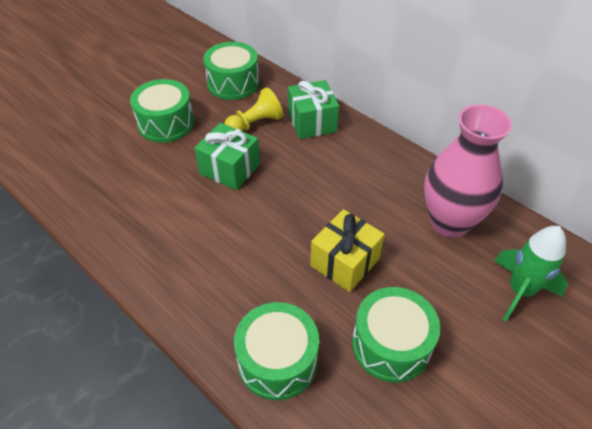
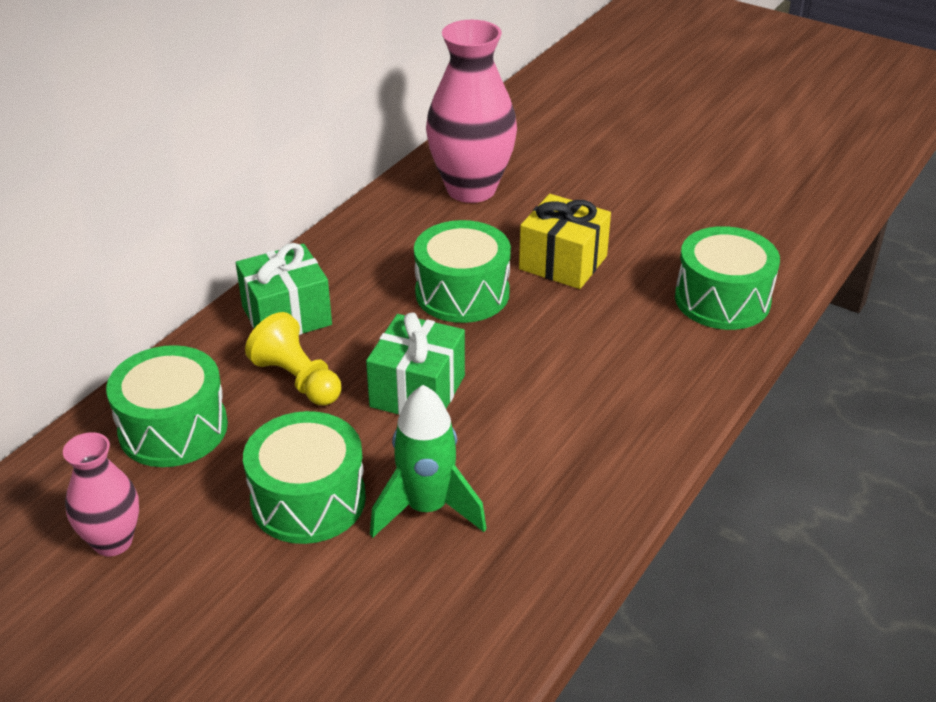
camera: 100 degrees left, 10 degrees down
(169, 68) = (113, 541): none -> pink vase
(391, 344) = (661, 225): green drum -> green drum (462, 293)
(520, 291) = (556, 148): green rocket -> green rocket (427, 508)

